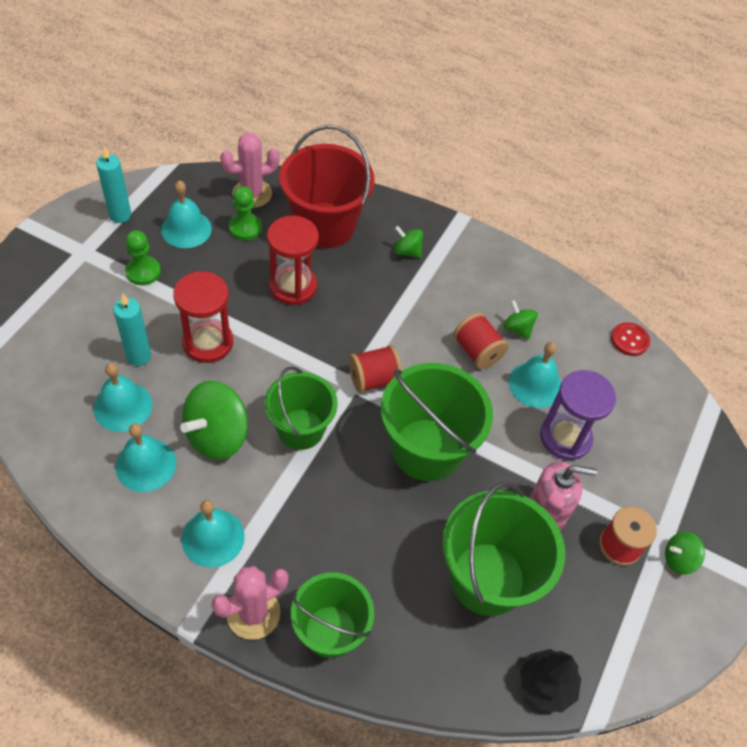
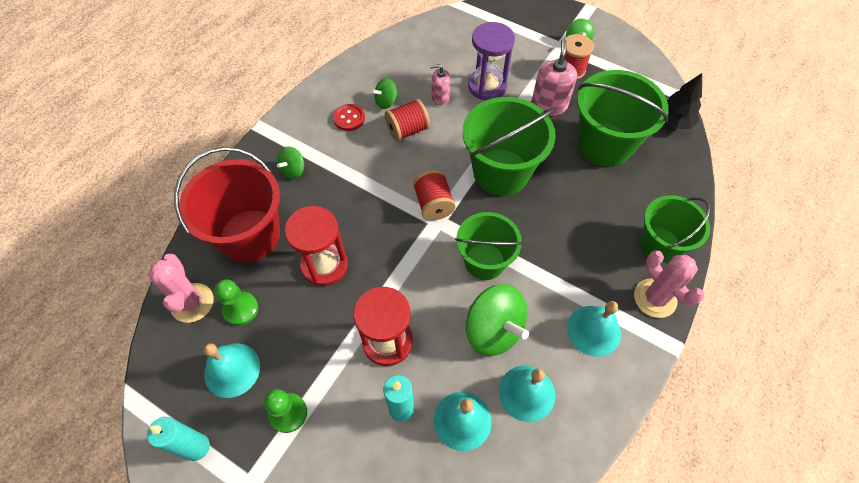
camera: 80 degrees left, 5 degrees up
(535, 384) = (440, 97): turquoise bell -> pink soap dispenser
(629, 340) = (401, 37): red button -> red button (349, 118)

